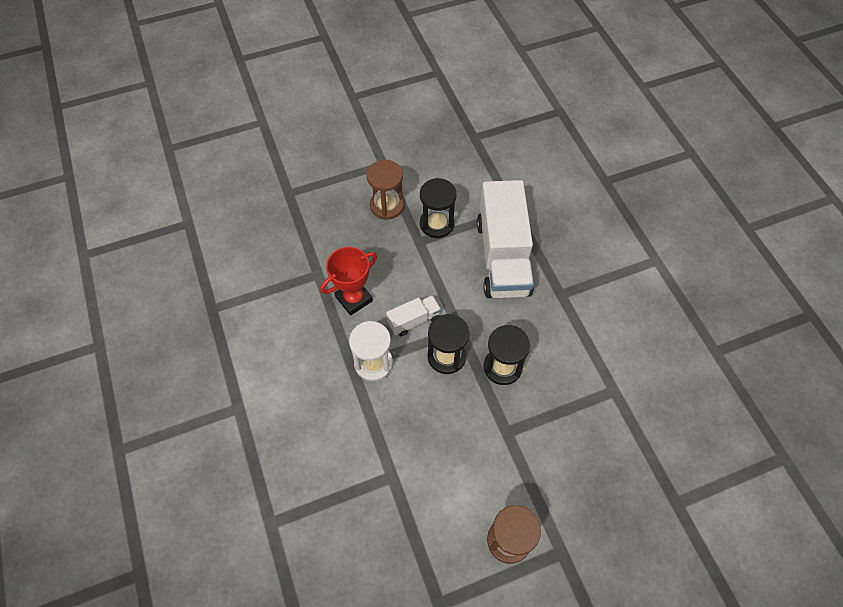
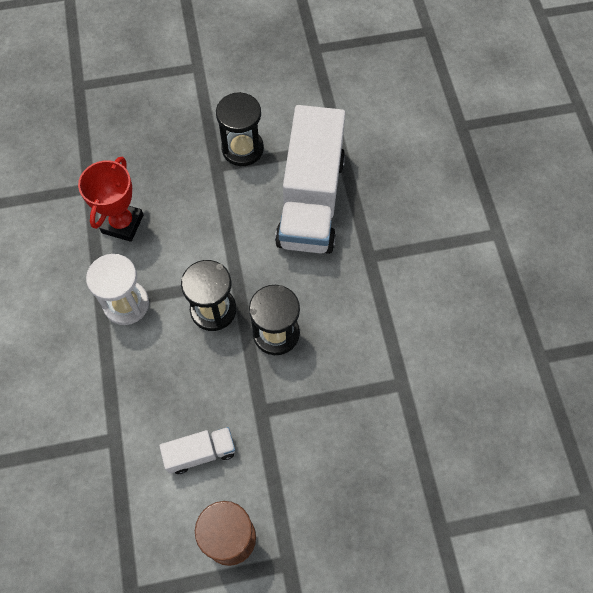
camera: 10 degrees right, 5 degrees up
(354, 299) = (122, 224): red trophy -> red trophy turned 45 degrees counterclockwise
(387, 206) = (189, 118): brown hourglass -> none
(414, 320) = (186, 260): white truck -> white truck (200, 453)

